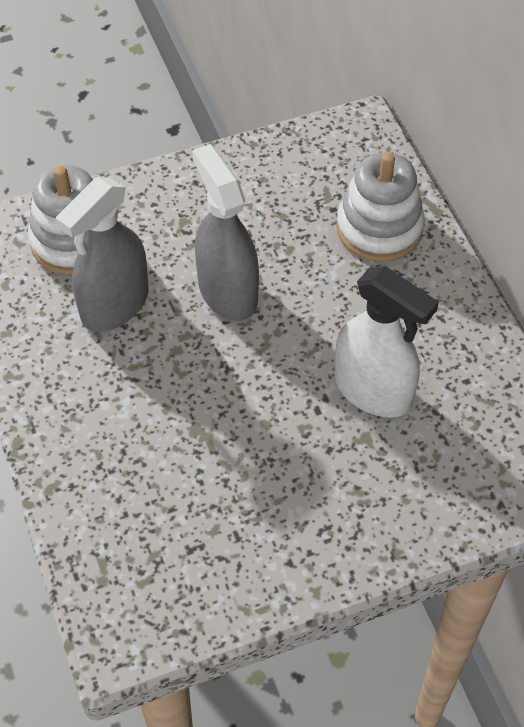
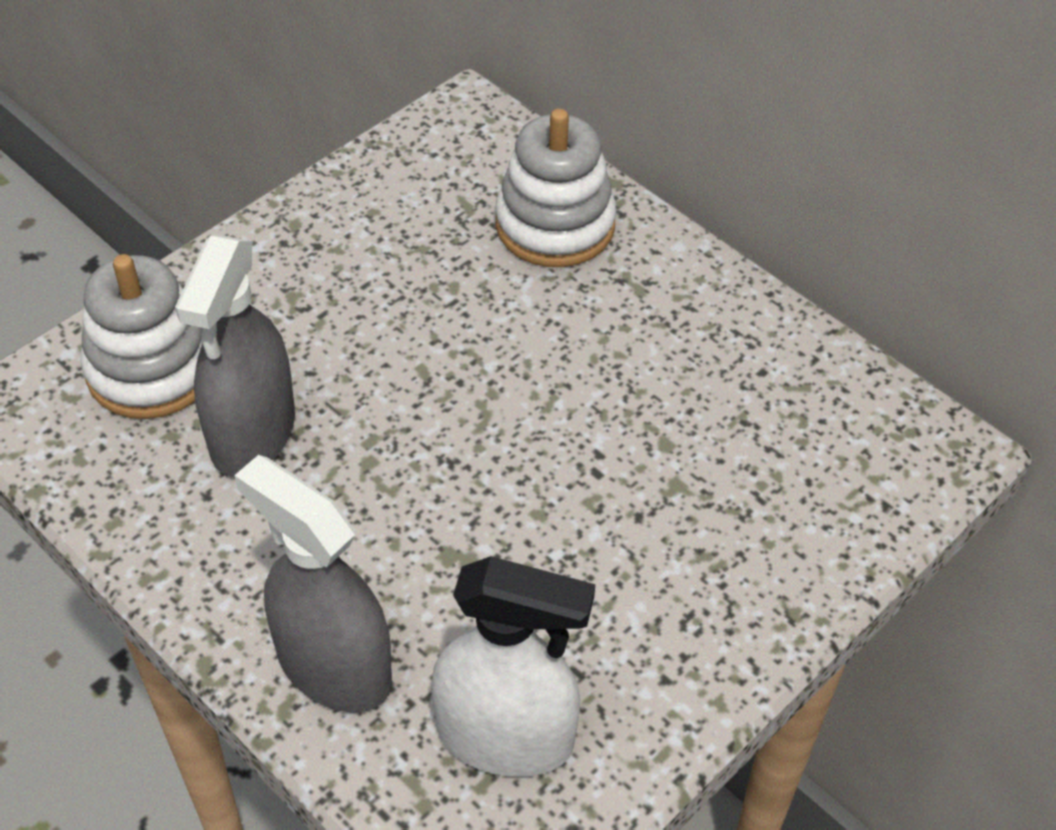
camera: 25 degrees left, 5 degrees down
(227, 292) = (399, 365): grey spray bottle -> grey spray bottle (333, 666)
(373, 391) = (655, 423): white spray bottle -> white spray bottle (506, 737)

